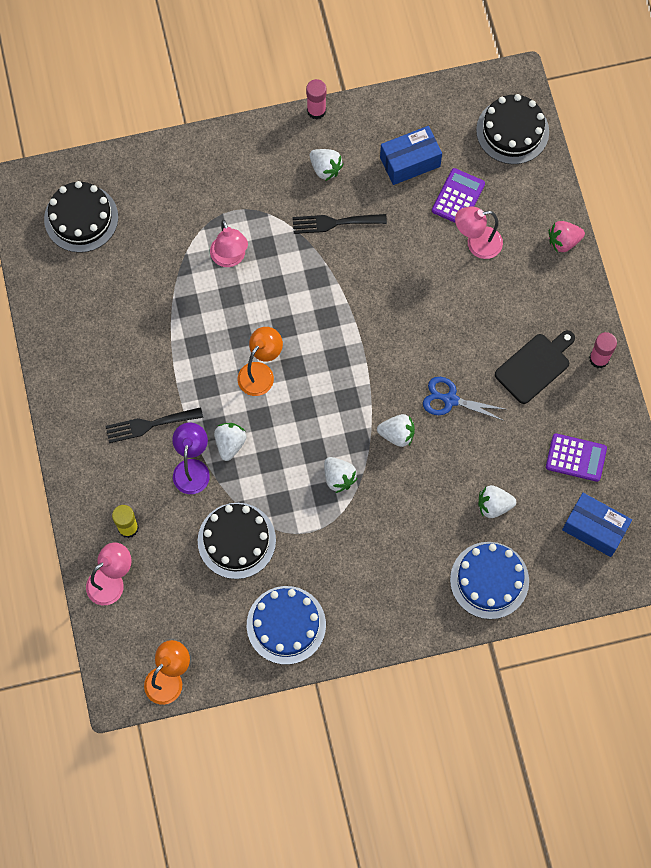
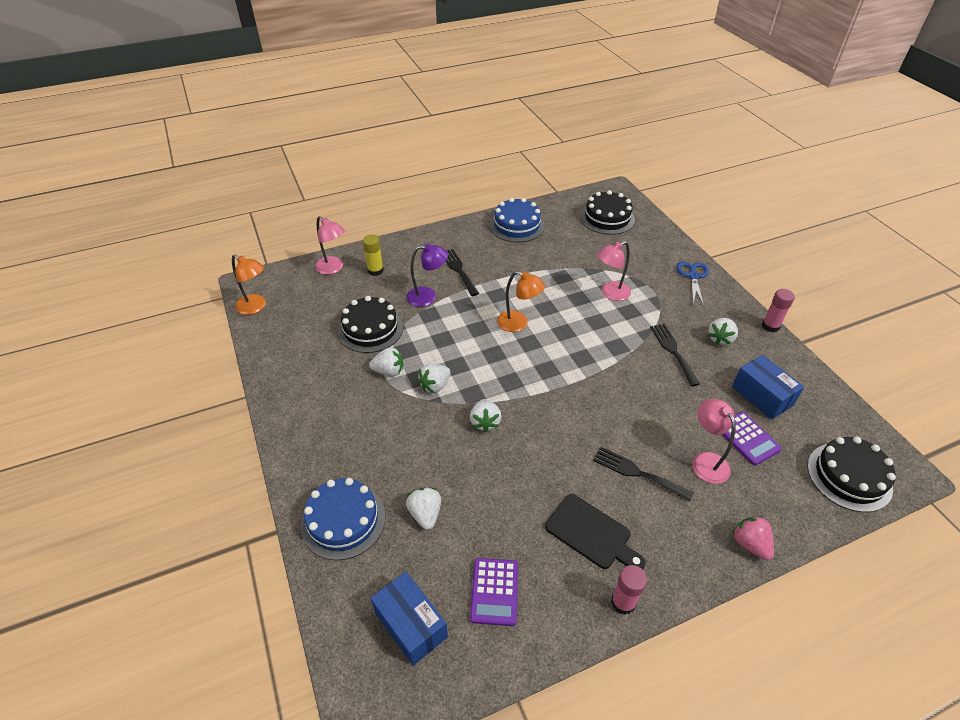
camera: 80 degrees right, 25 degrees down
(230, 444) = (452, 314): white strawberry -> white strawberry (389, 371)
(286, 625) = (297, 368): blue cake -> blue cake (517, 225)
(450, 400) = (531, 460): blue scissors -> blue scissors (693, 276)
(458, 197) = (747, 438): purple calculator -> purple calculator turned 45 degrees clockwise
(480, 308) = (637, 473): none -> black fork
(594, 528) = (411, 624): blue box -> blue box turned 60 degrees counterclockwise

